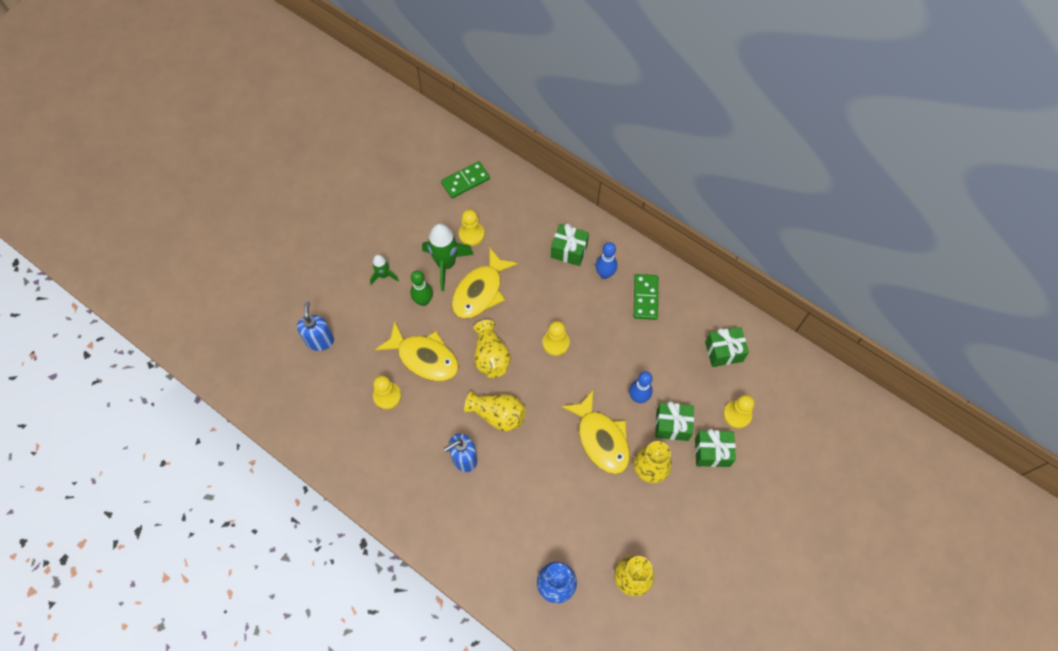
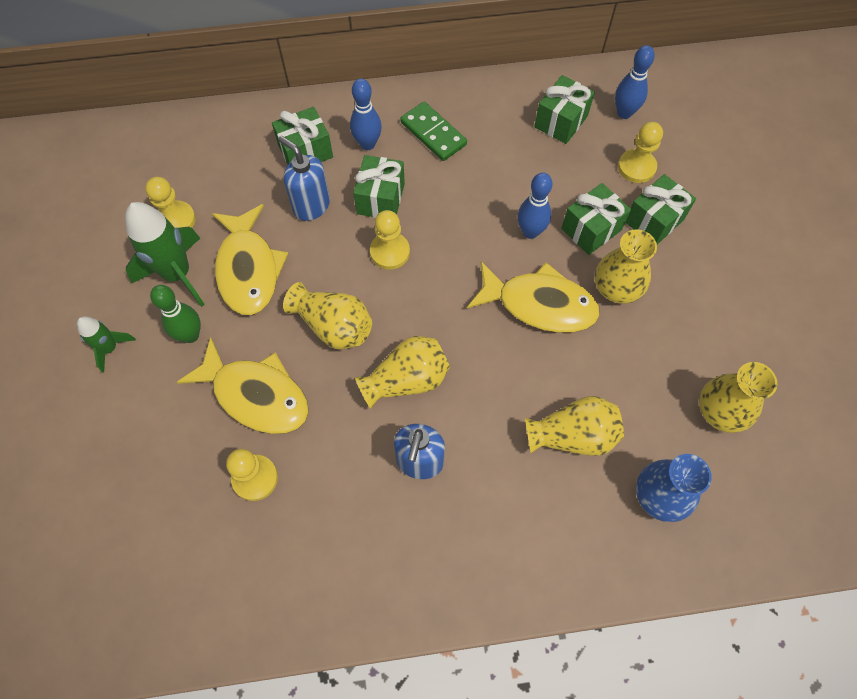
camera: 45 degrees left, 0 degrees up
(320, 340) = (99, 492): blue soap dispenser -> blue soap dispenser (311, 206)
(424, 357) = (256, 395): yellow fish -> yellow fish turned 45 degrees clockwise
(465, 181) = (110, 171): green domino -> none
(546, 516) = (572, 435): none -> yellow vase
(580, 310) = (380, 199): none -> green gift
(766, 378) = (624, 113): none -> blue bowling pin

